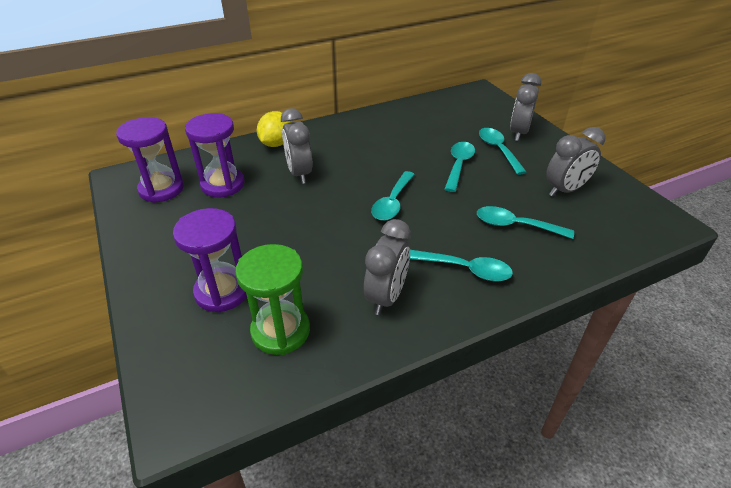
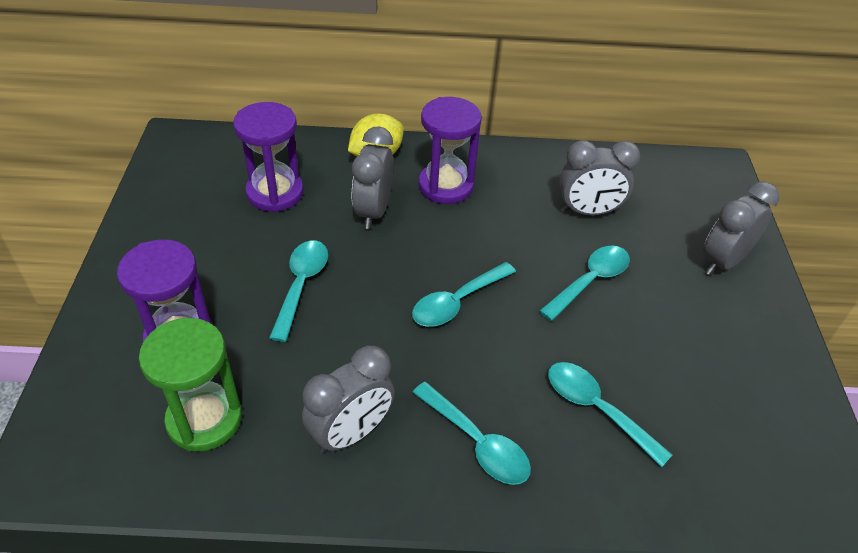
camera: 25 degrees right, 5 degrees up
(161, 189) = (206, 173): purple hourglass -> purple hourglass (446, 186)
(498, 150) = (667, 278): turquoise spoon -> turquoise spoon (301, 285)
(565, 190) = (717, 385): grey clock -> grey clock (588, 212)

